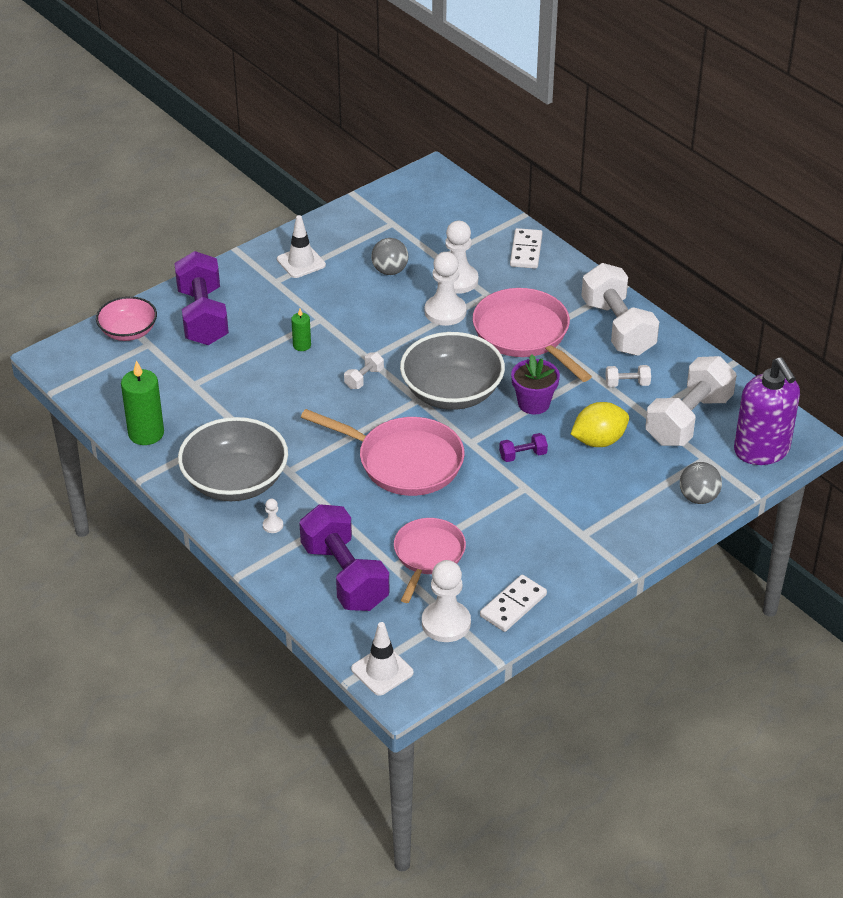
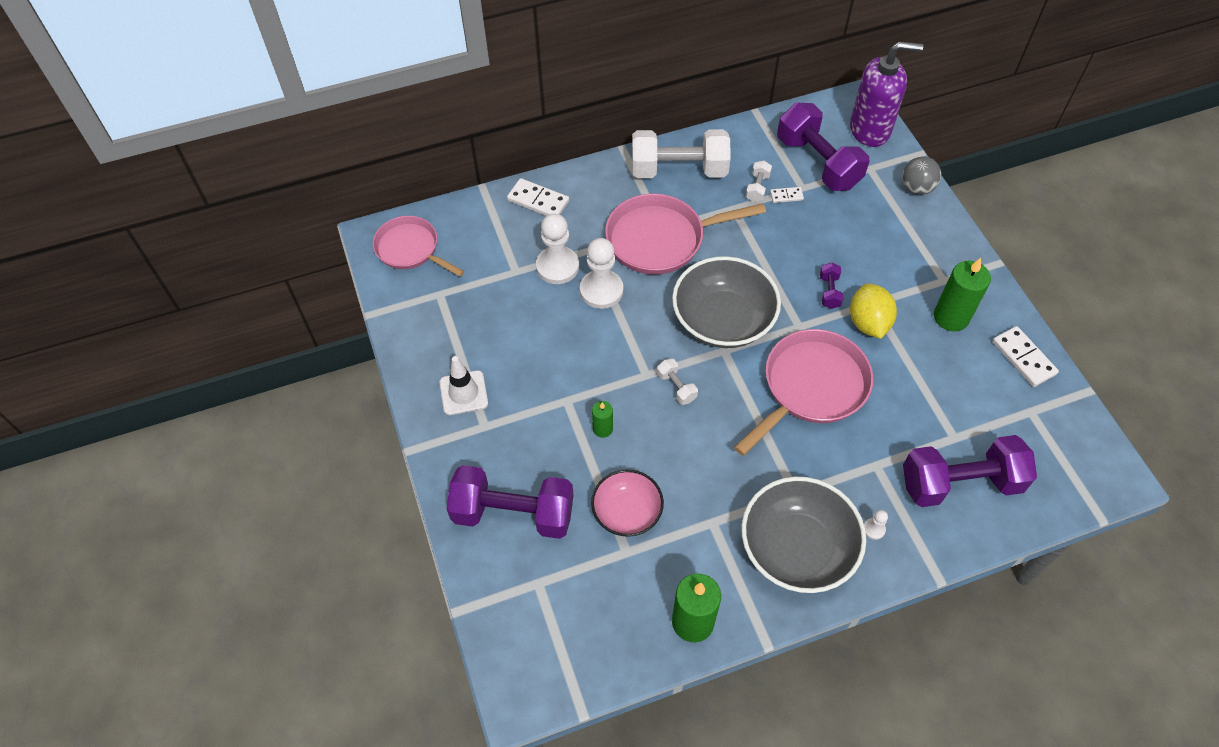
camera: 70 degrees left, 15 degrees up
(128, 331) = (506, 600): pink bowl -> pink bowl (627, 512)
(382, 671) = (1092, 486): white traffic cone -> none
(390, 271) = (516, 318): grey ball -> none
(427, 555) = (946, 405): pink pan -> pink pan (410, 249)
(446, 623) = (1037, 416): white pawn -> none
(533, 403) = (761, 262): purple flower pot -> none
(537, 546) = (951, 317): none -> green candle
(599, 441) = (826, 231): yellow lemon -> yellow lemon (868, 323)
(628, 405) = (786, 196): none -> white domino
(688, 420) = (818, 162): white dumbbell -> purple dumbbell

